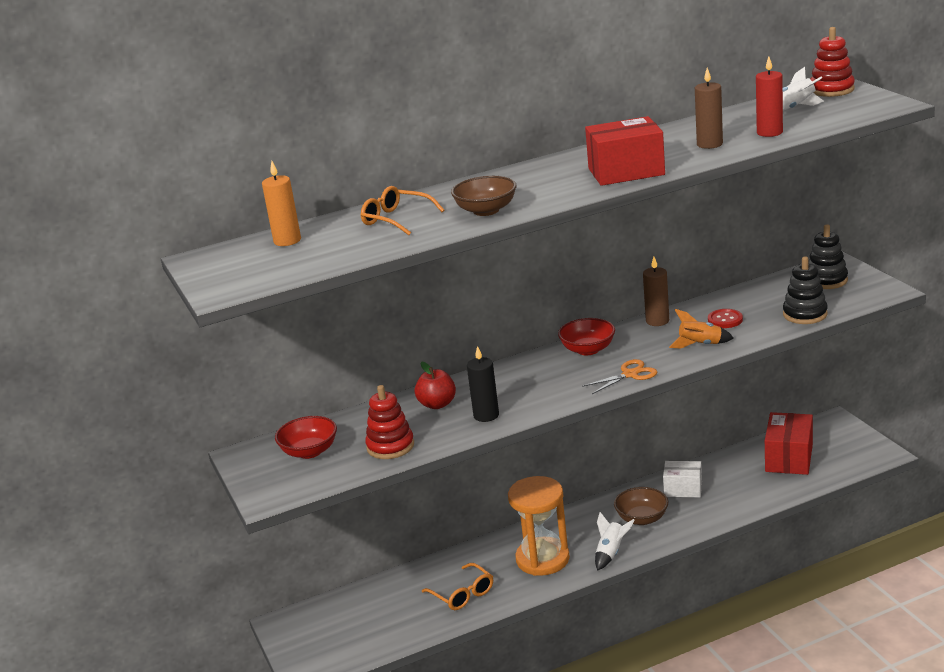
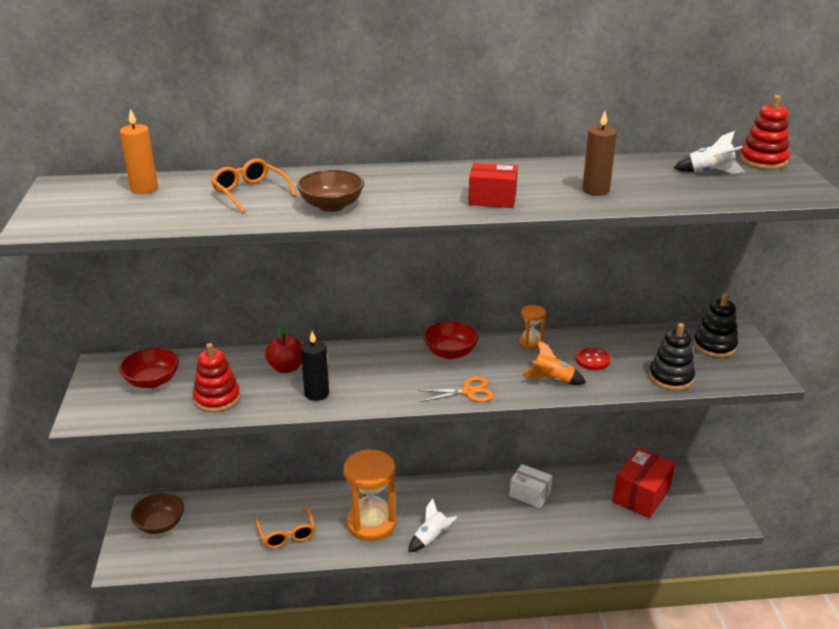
camera: 15 degrees right, 5 degrees up
(626, 172) = (492, 199): red box -> red box, size x0.66
(642, 518) = (477, 512): brown bowl -> brown bowl (160, 524)
(657, 321) = (531, 342): brown candle -> orange hourglass
(769, 132) = (664, 193): red candle -> none

